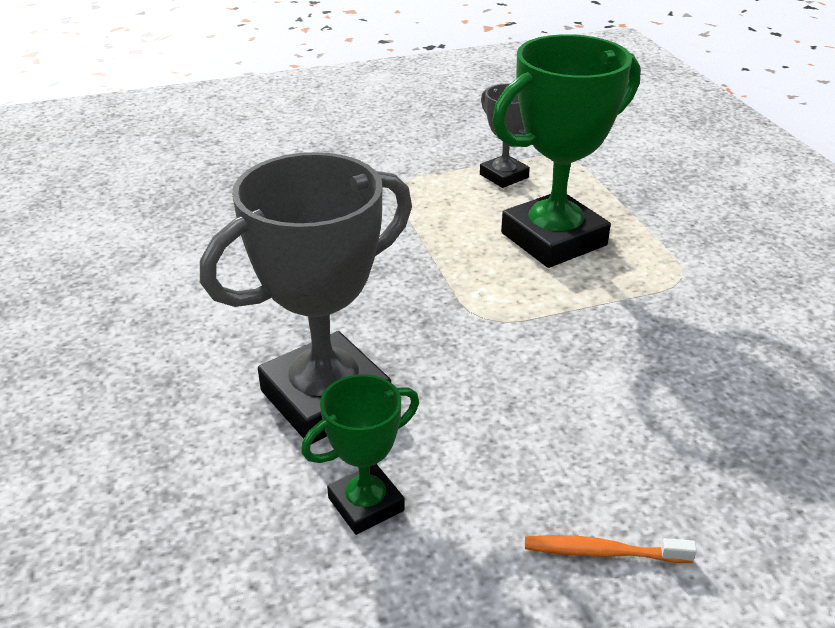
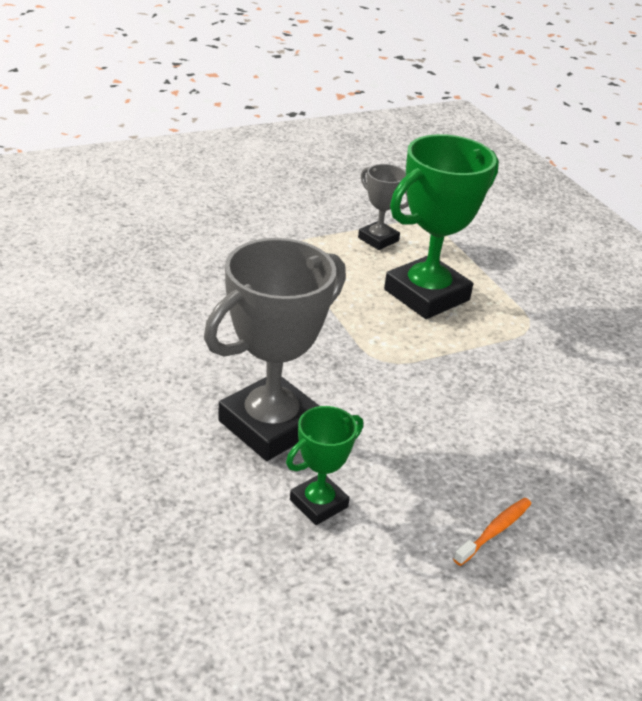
camera: 10 degrees left, 0 degrees up
(603, 552) = (494, 531): orange toothbrush -> orange toothbrush turned 135 degrees clockwise

